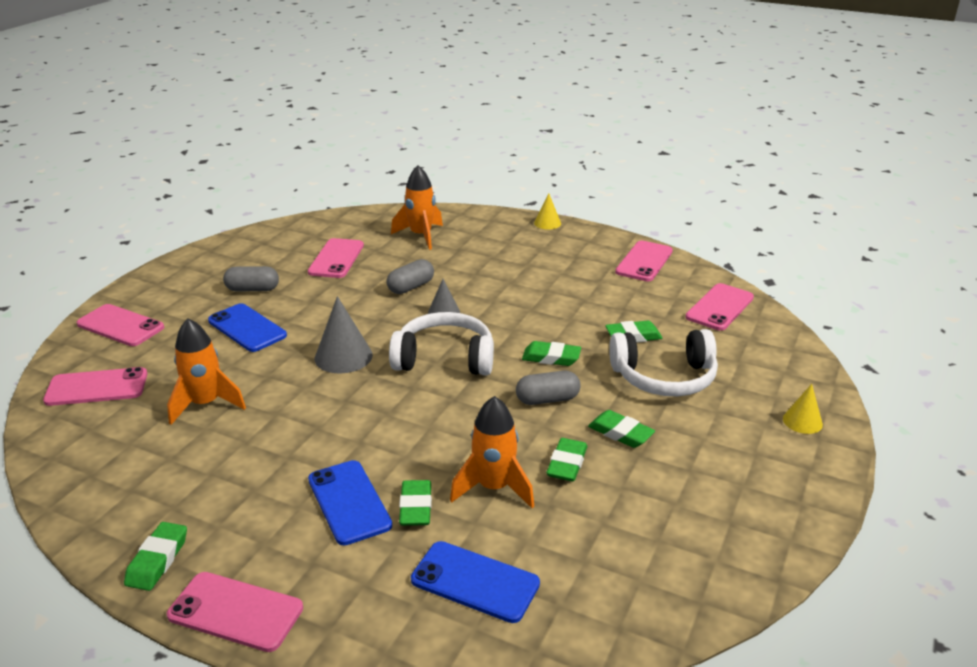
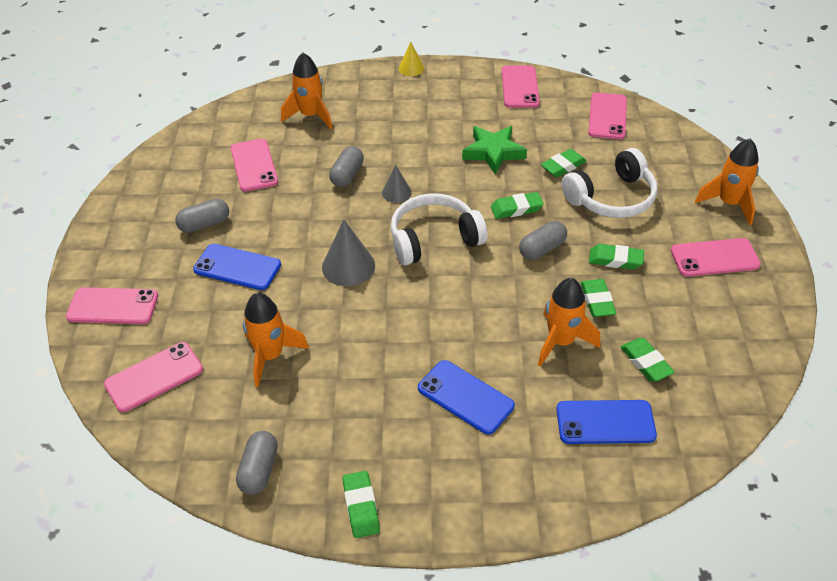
camera: 25 degrees left, 15 degrees up
(103, 492) = (259, 470): none -> grey capsule
(235, 611) = (458, 519): pink phone -> pink phone (714, 258)
(416, 507) = (518, 381): green eraser -> green eraser (645, 362)
(569, 306) = (493, 152): none -> green star
(802, 421) = (729, 203): yellow cone -> orange rocket

